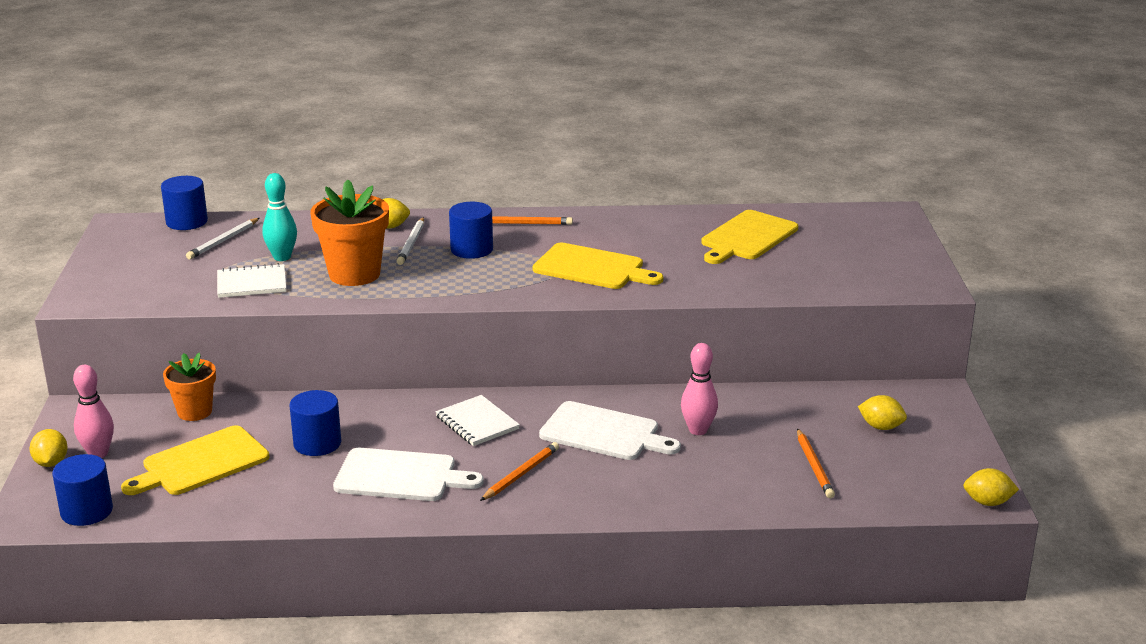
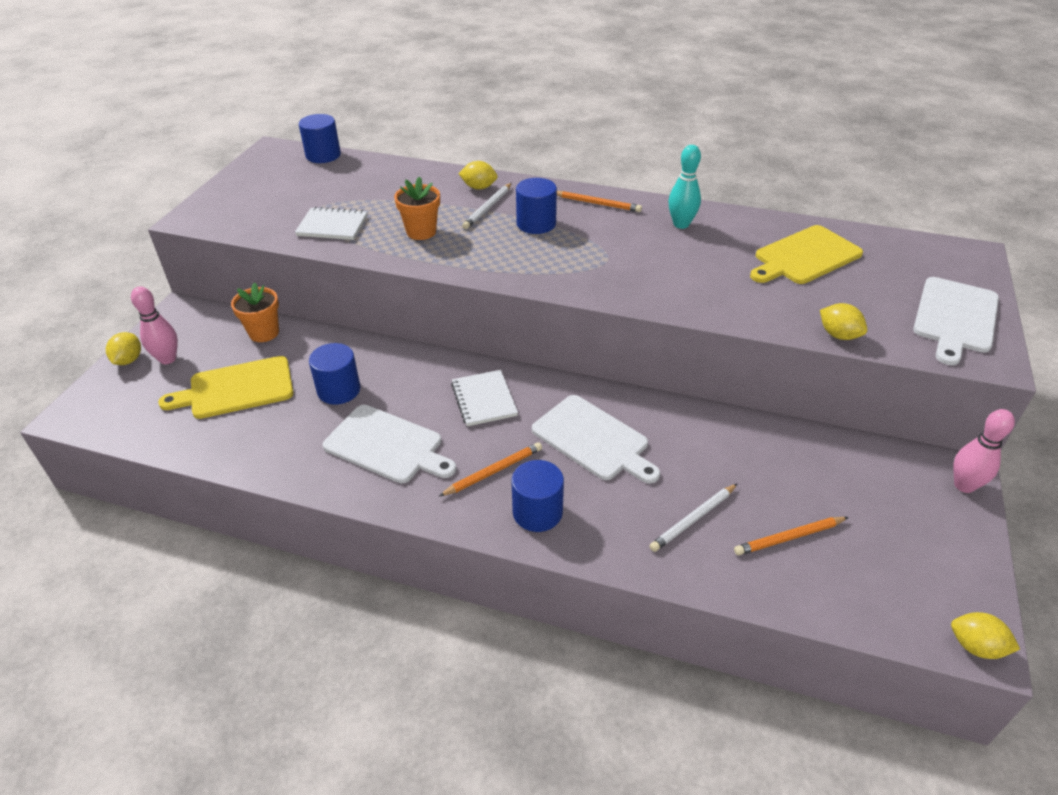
camera: 20 degrees right, 15 degrees up
(86, 511) = (121, 418): blue cylinder -> blue cylinder (537, 512)
(223, 241) = (338, 178): white pencil -> white pencil (693, 519)
(282, 257) = (373, 203): turquoise bowling pin -> turquoise bowling pin (681, 224)
(354, 274) = (421, 232): orange flower pot -> orange flower pot, size x0.63
(593, 268) = (636, 265): yellow cutting board -> none
(698, 430) = (686, 459): pink bowling pin -> pink bowling pin (964, 485)
(814, 466) = (789, 537): orange pencil -> orange pencil turned 60 degrees clockwise
(881, 427) = (881, 502): yellow lemon -> yellow lemon (838, 335)
(895, 263) = (955, 318): none -> white cutting board

